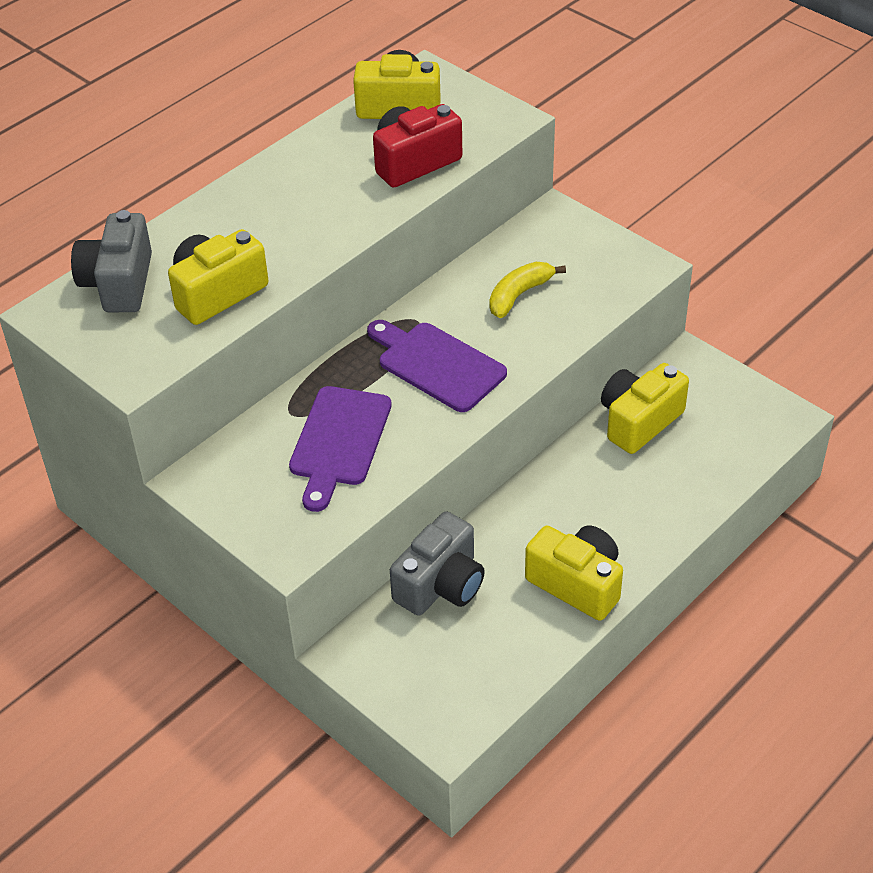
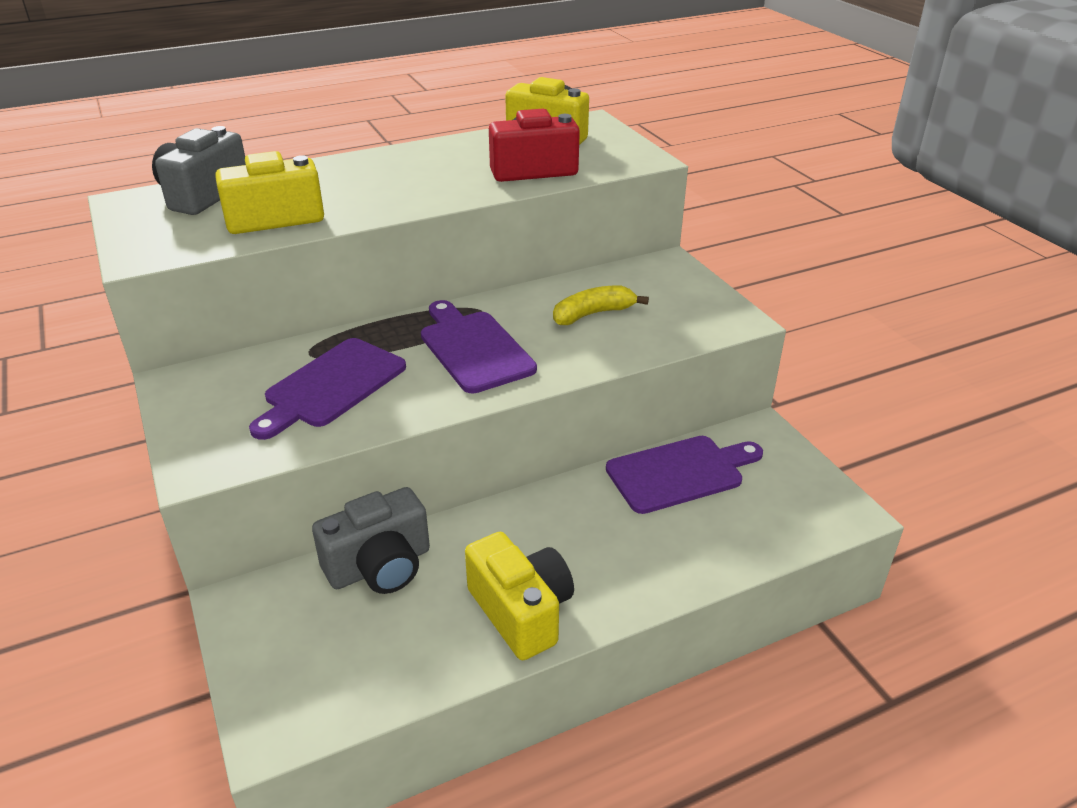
camera: 20 degrees right, 10 degrees down
(639, 421) = (680, 473): yellow camera -> purple cutting board

